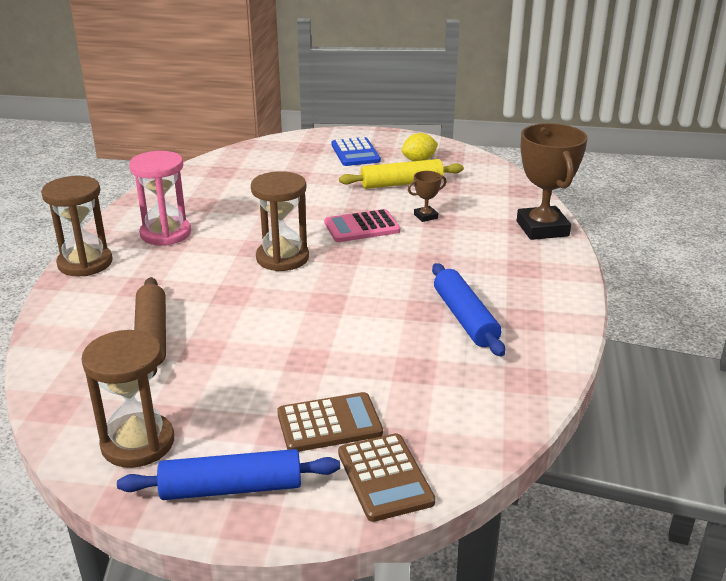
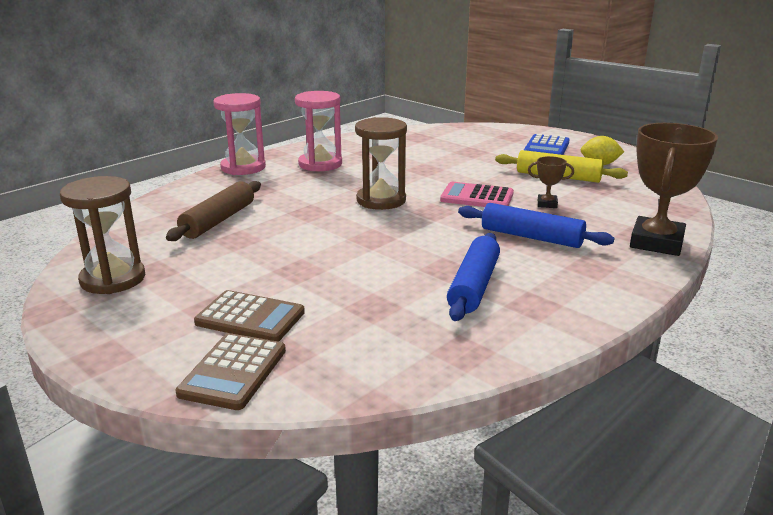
camera: 35 degrees right, 5 degrees down
(85, 263) = (243, 167): brown hourglass -> pink hourglass
(231, 488) = (123, 330): blue rolling pin -> blue rolling pin (531, 237)

